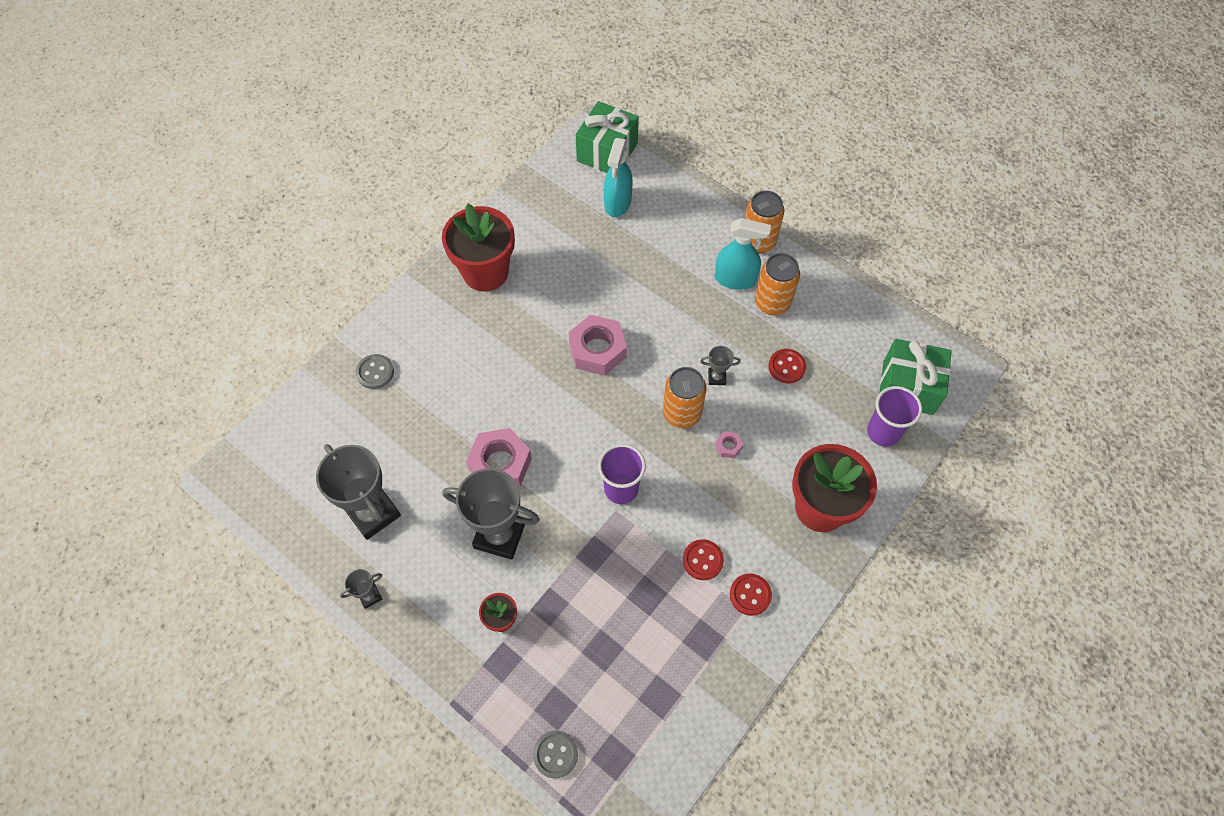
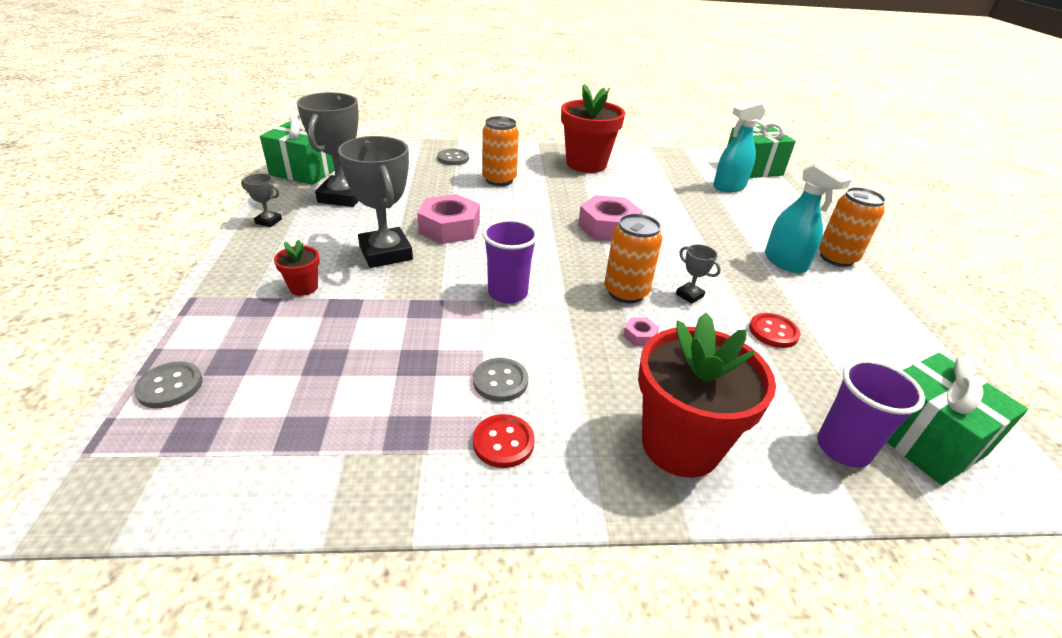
camera: 45 degrees right, 25 degrees down
(288, 516) = (305, 171): none -> green gift
(702, 560) = (500, 381): red button -> grey button
(772, 303) = (808, 292): orange can -> orange can (499, 180)

